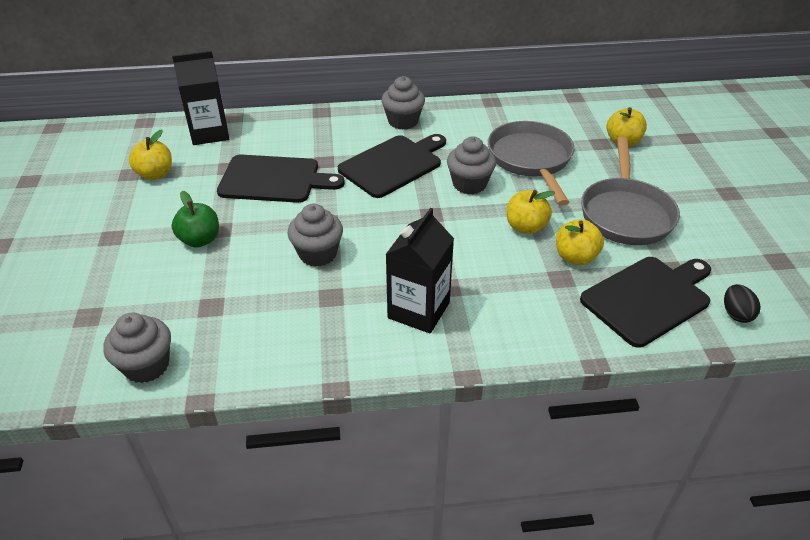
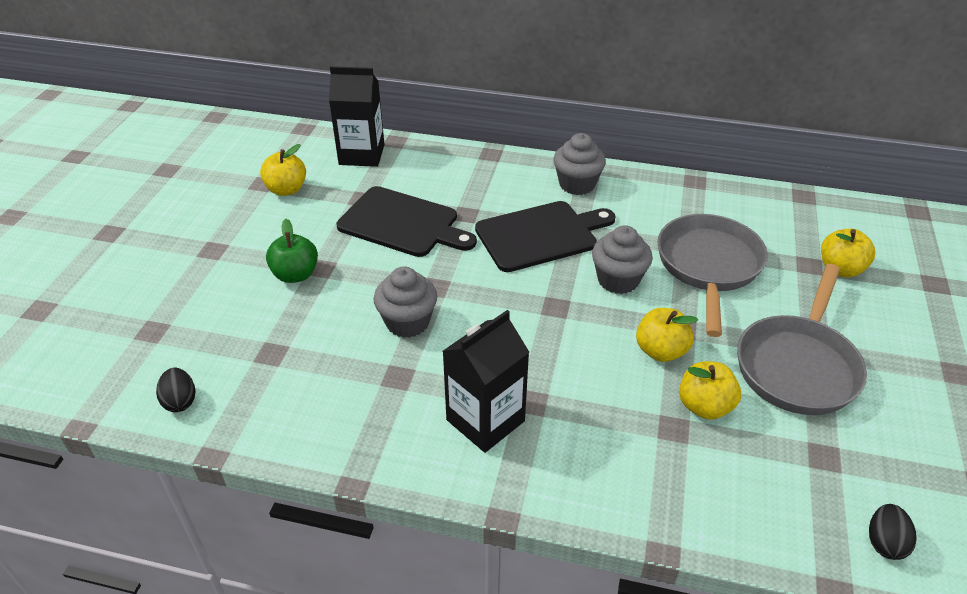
camera: 20 degrees right, 0 degrees up
(147, 365) = (180, 401): grey cupcake -> black egg
(648, 298) = (773, 486): black cutting board -> none

